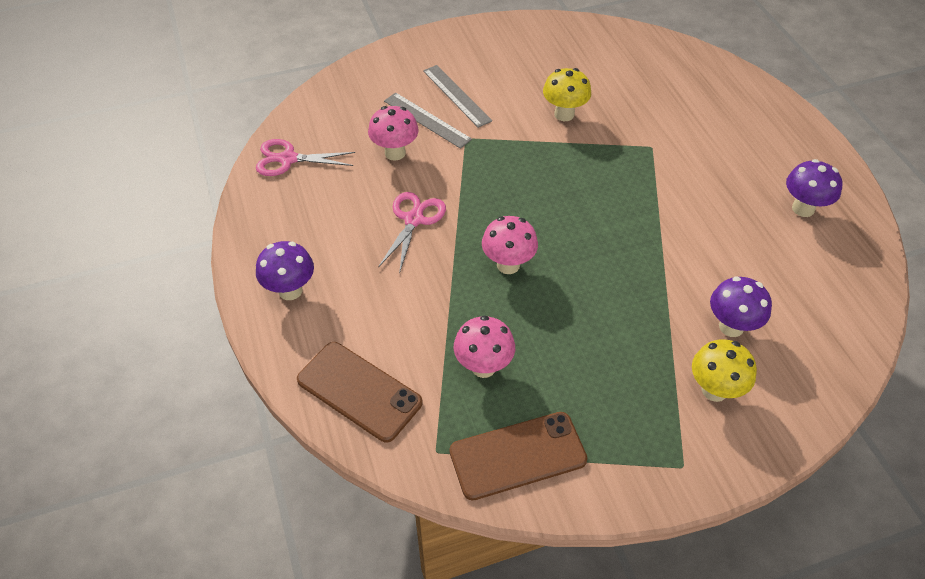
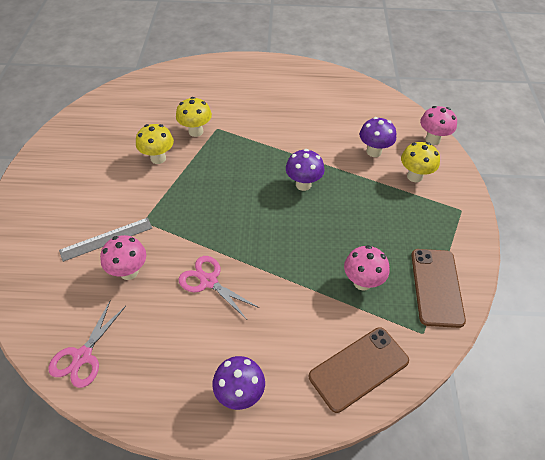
camera: 70 degrees left, 0 degrees up
(456, 95) = (93, 211): grey ruler -> none
(508, 265) = (281, 238): pink mushroom -> pink mushroom (432, 140)
(631, 130) = (196, 131): none -> yellow mushroom
(803, 208) = (303, 89): purple mushroom -> purple mushroom (303, 184)

